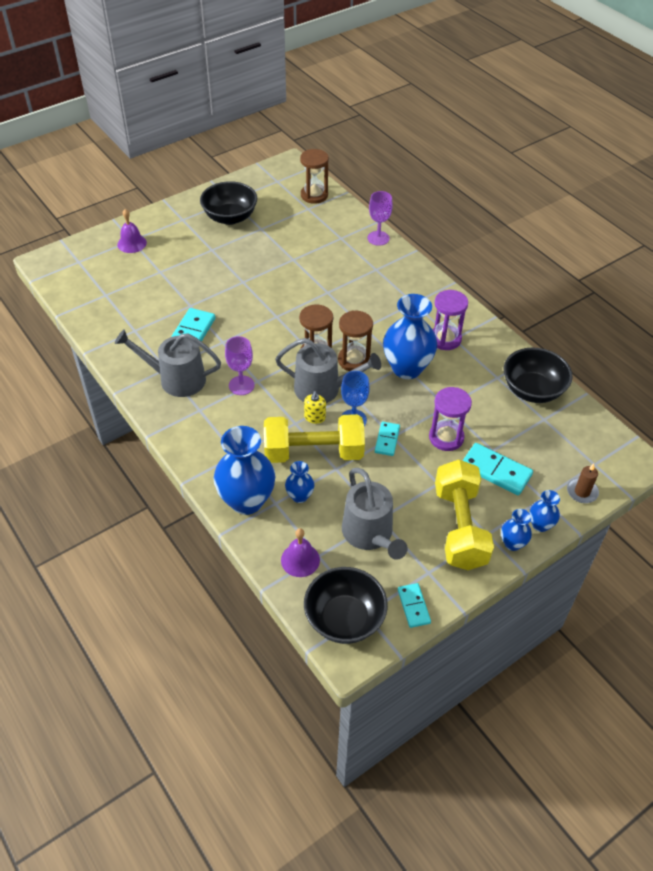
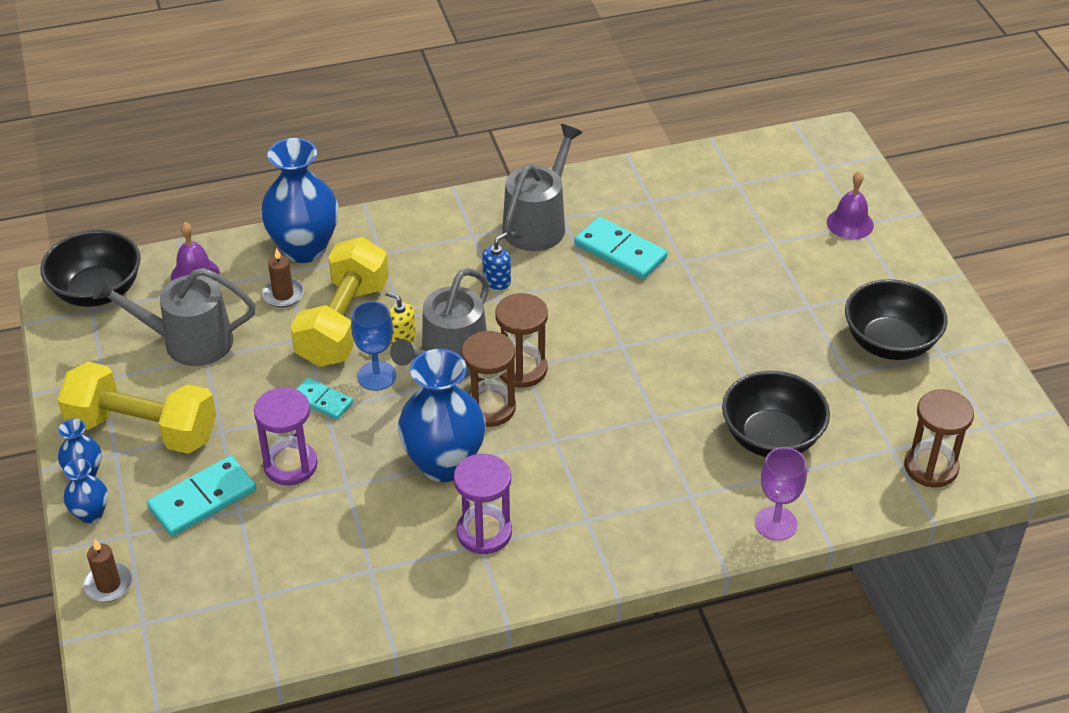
camera: 110 degrees right, 5 degrees down
(241, 385) = (497, 281): purple goblet -> blue soap dispenser
(299, 496) = (283, 294): blue vase -> brown candle
(413, 606) = (70, 352): turquoise domino -> none
(532, 390) = (321, 605): black bowl -> black bowl (771, 438)

